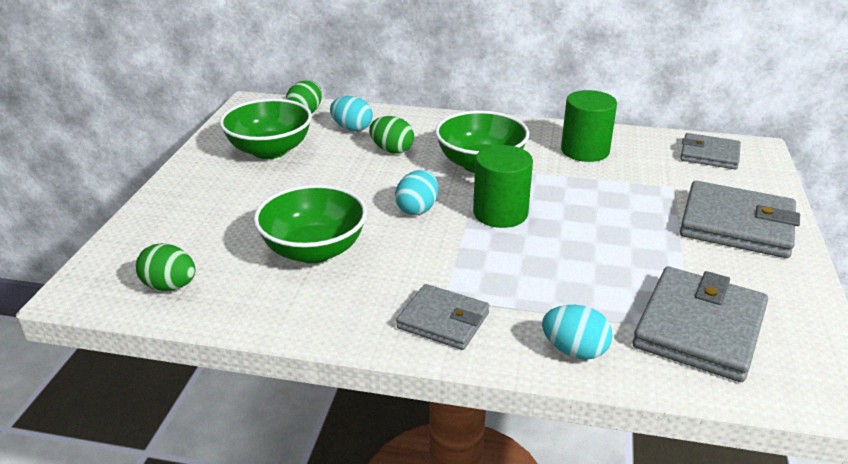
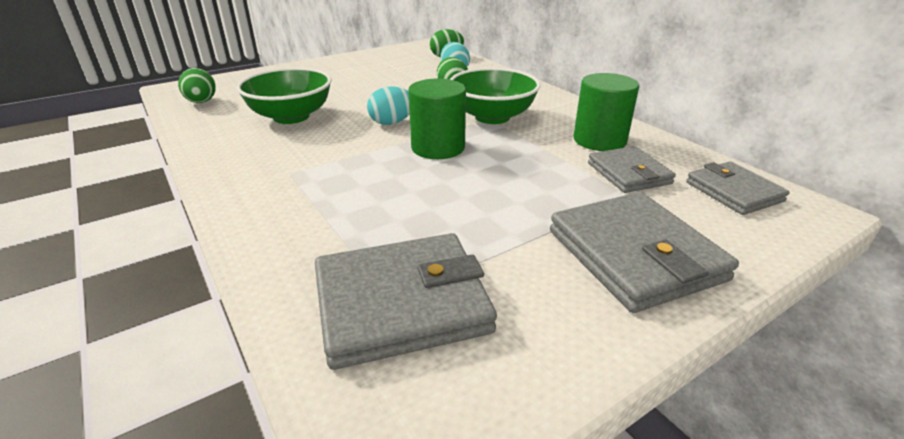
camera: 45 degrees right, 0 degrees up
(270, 150) = (385, 66): green bowl -> none
(443, 320) = (259, 183): grey wallet -> grey wallet (628, 173)
(574, 351) = (280, 250): turquoise egg -> none

